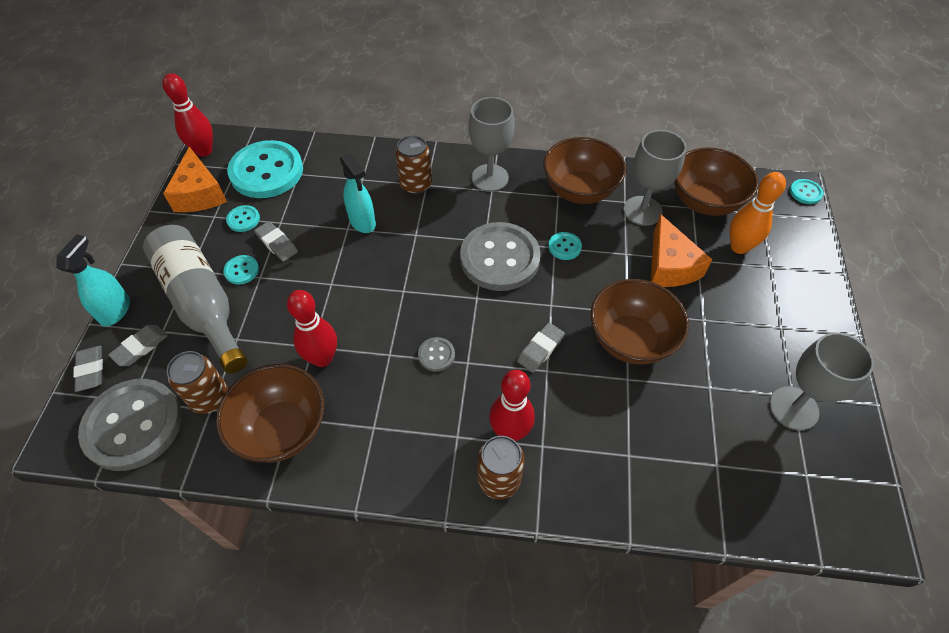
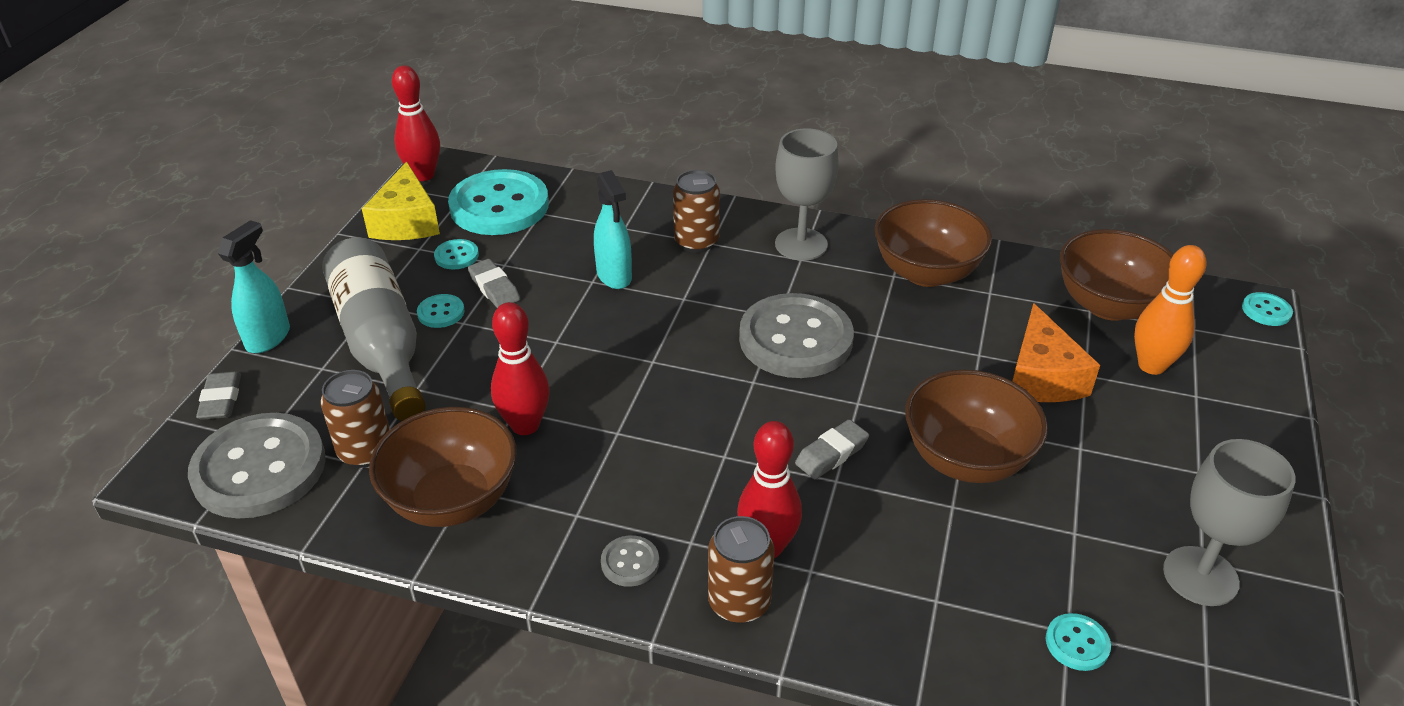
camera: 10 degrees right, 15 degrees down
(140, 347) = (290, 382): grey eraser -> none
(199, 194) = (406, 221): orange cheese -> yellow cheese
(436, 355) = (682, 441): grey button -> grey button (630, 562)
(564, 247) = (891, 336): turquoise button -> turquoise button (1077, 643)
(642, 211) = (1014, 306): grey goblet -> none

